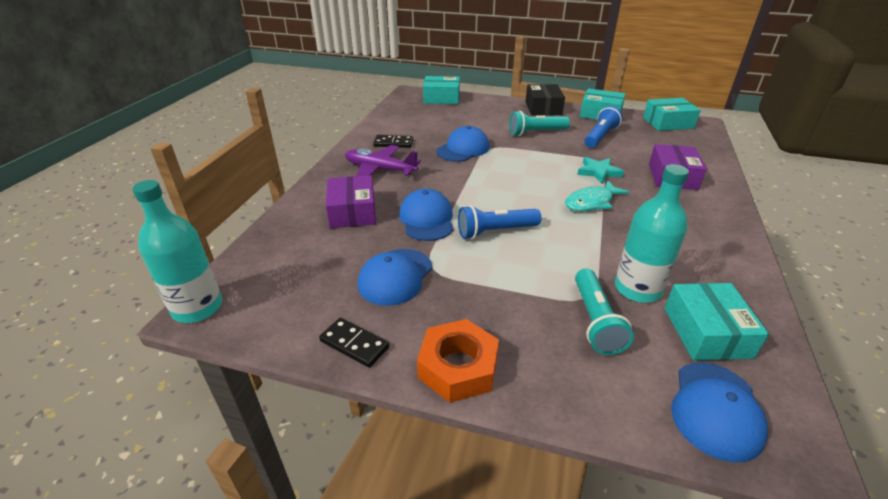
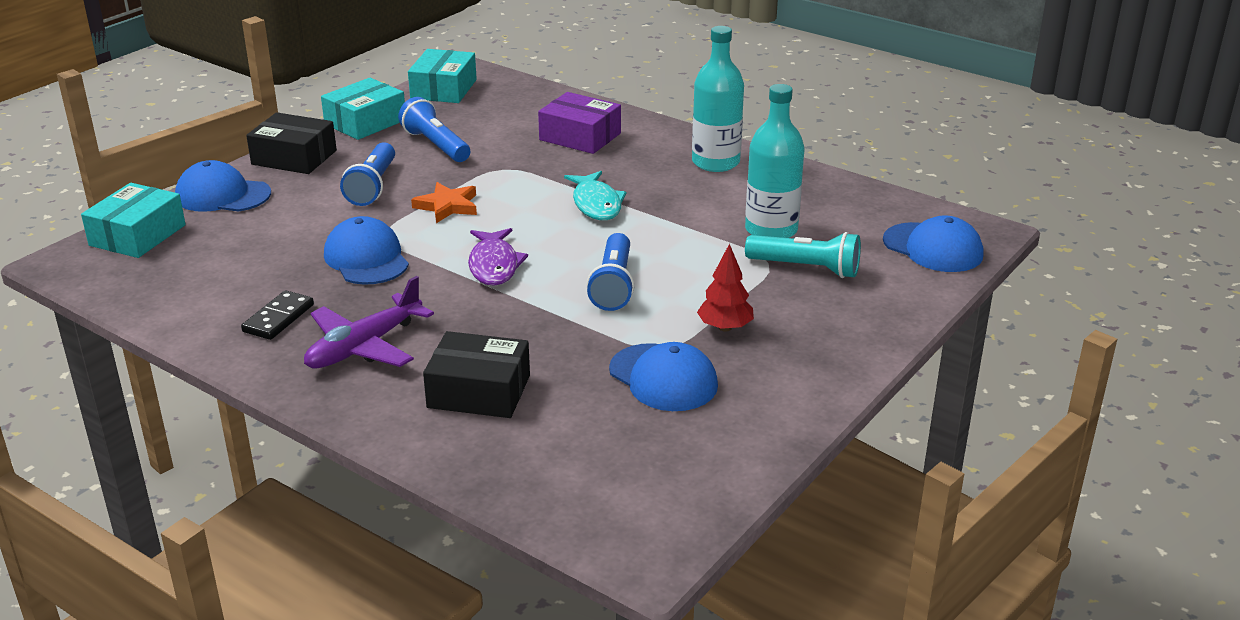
camera: 70 degrees left, 5 degrees down
(197, 307) = (637, 556): turquoise bottle -> turquoise bottle (715, 162)
(352, 212) = (479, 391): purple box -> black box
(354, 344) = (772, 426): black domino -> none
(427, 219) = (547, 330): blue cap -> blue cap (222, 195)
(458, 367) = (835, 364): orange nut -> none
(475, 292) = (725, 327): none -> red tree
(485, 185) = (494, 265): none -> purple fish
(536, 132) = (372, 186): turquoise flashlight -> blue flashlight
(537, 156) = (447, 206): none -> orange star
(598, 172) = (530, 177): turquoise star -> none
(706, 332) = (847, 218): turquoise box -> none

